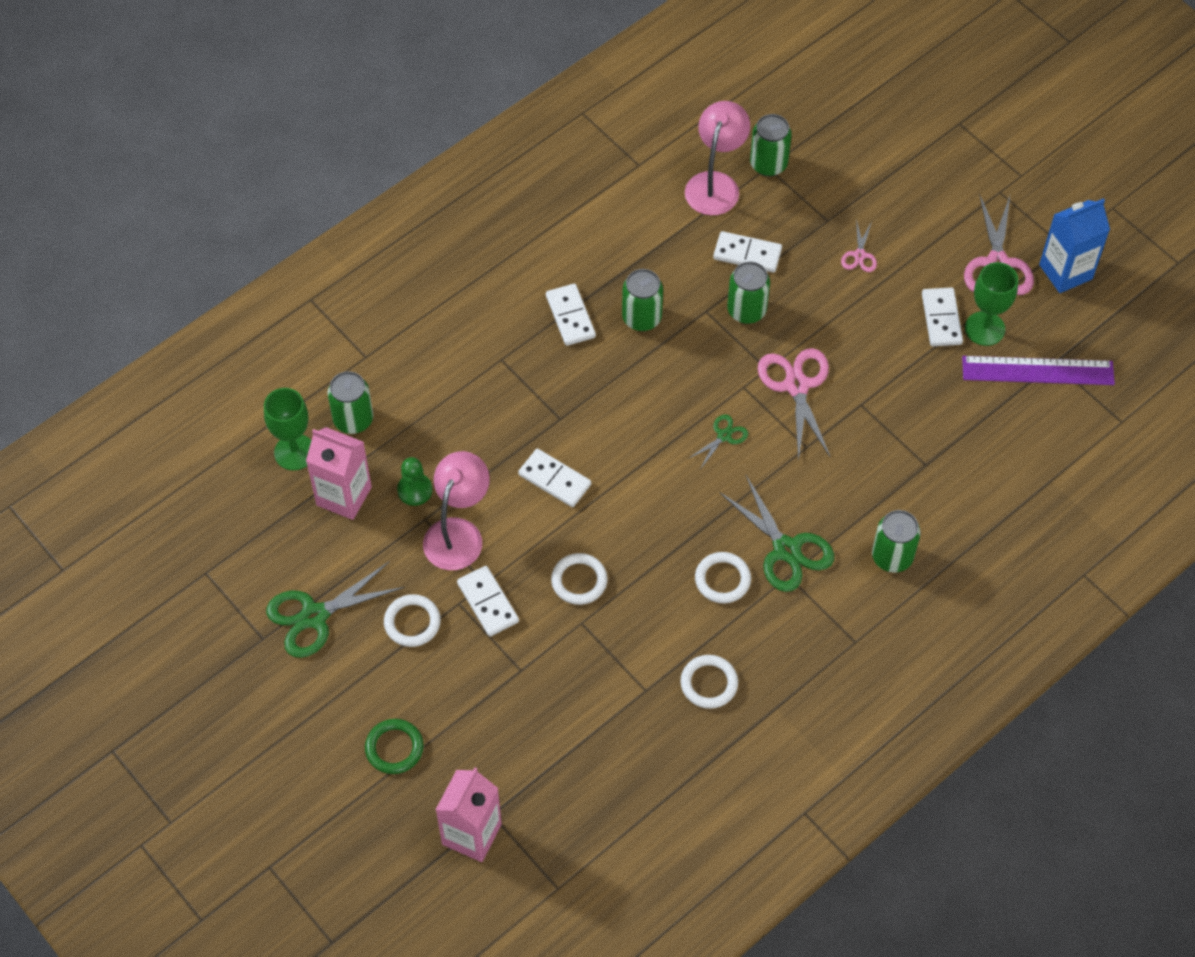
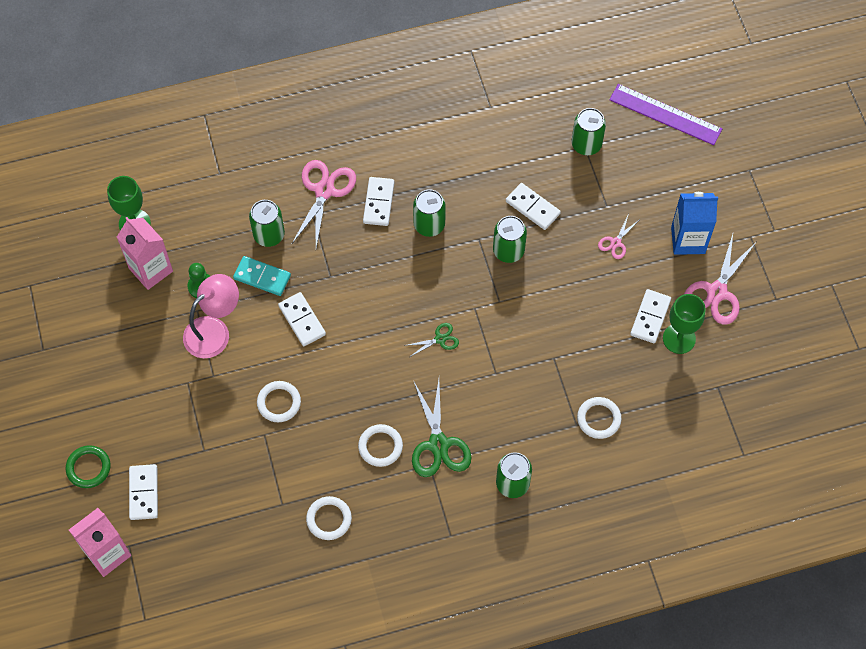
camera: 25 degrees right, 5 degrees up
(314, 616) = (85, 348): green scissors -> none
(353, 419) = (186, 216): green can -> green can (269, 235)
(412, 622) = (148, 382): white ring -> white ring (598, 419)
(481, 451) = (262, 277): none -> turquoise domino
(487, 602) = (207, 391): white domino -> white domino (143, 493)
(715, 184) = (538, 144): pink lamp -> none
(797, 385) = (514, 323): pink scissors -> pink scissors (324, 190)
(1037, 370) = (701, 388): purple ruler -> purple ruler (665, 114)
(1065, 272) = (766, 320): blue carton -> blue carton (688, 240)

